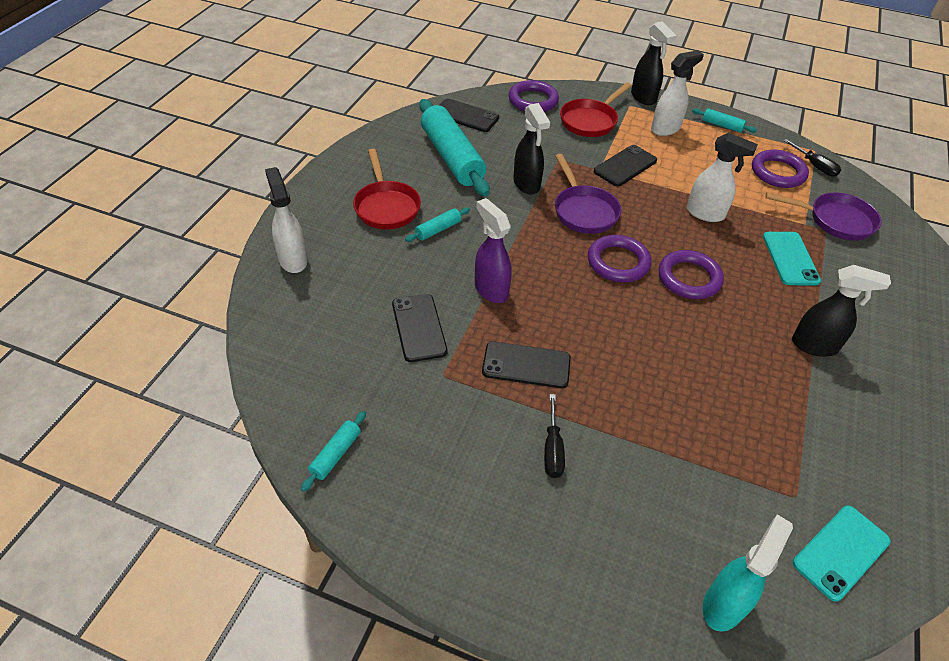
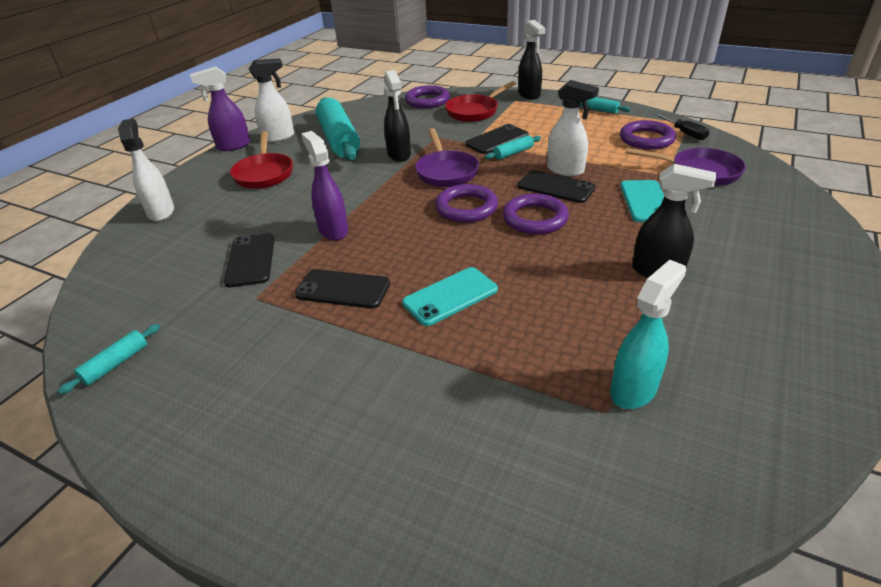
camera: 10 degrees right, 10 degrees down
(333, 162) = (233, 146): none -> purple spray bottle
(438, 229) = (303, 188): turquoise rolling pin -> turquoise rolling pin (513, 153)
(466, 116) = (363, 112): black phone -> black phone (555, 187)
(552, 449) = (341, 362): black screwdriver -> none
(665, 129) = (544, 114): white spray bottle -> white spray bottle (279, 137)
(724, 604) = (488, 527): turquoise spray bottle -> turquoise spray bottle (634, 389)
(841, 552) = (652, 473): turquoise phone -> turquoise phone (450, 296)

